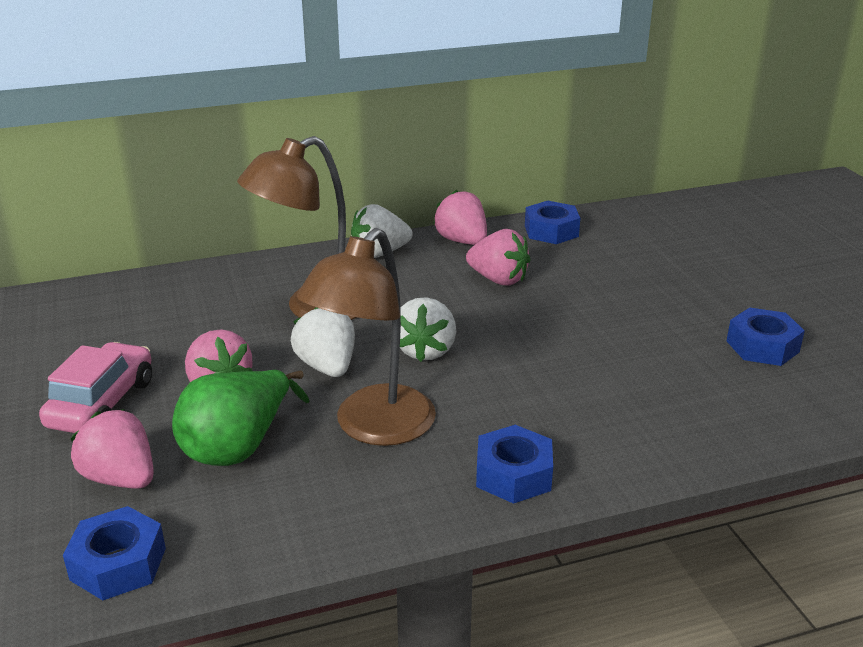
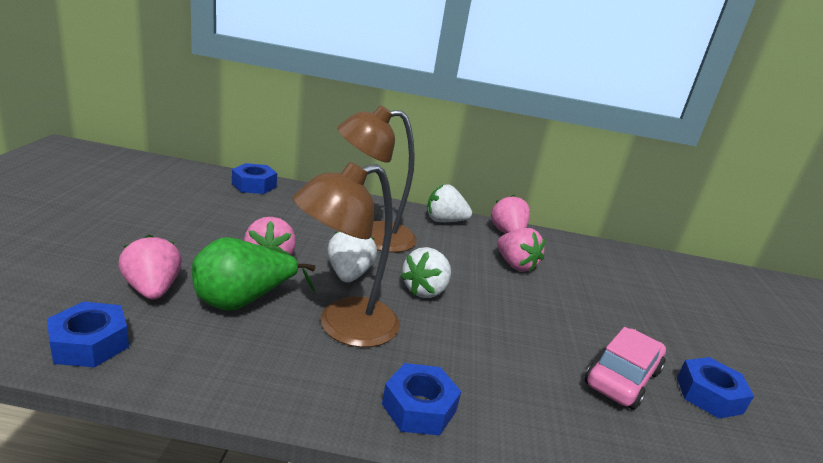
camera: 20 degrees right, 5 degrees down
(102, 403) = (191, 241): pink car -> pink car (622, 378)
(551, 231) = (578, 249): blue nut -> blue nut (254, 185)

